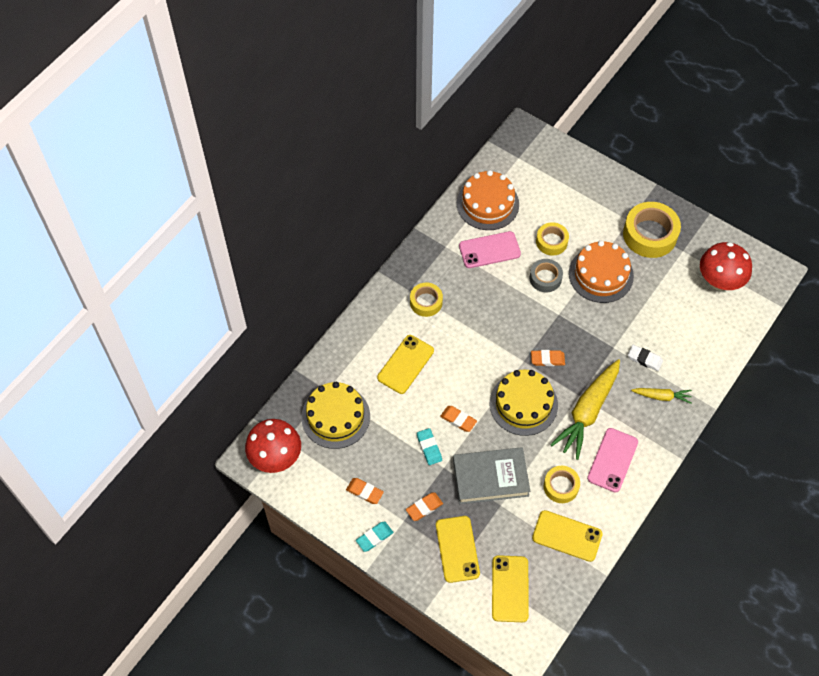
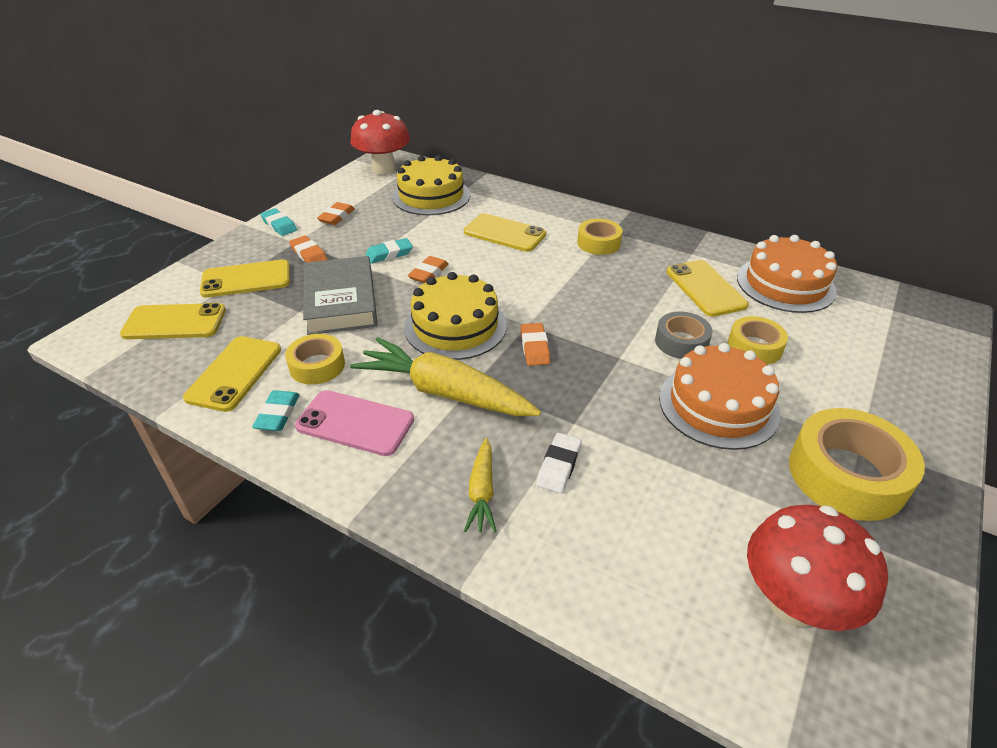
camera: 85 degrees right, 20 degrees down
(489, 250) = (705, 288): pink phone -> yellow phone
(604, 504) = (278, 414): none -> turquoise eraser

